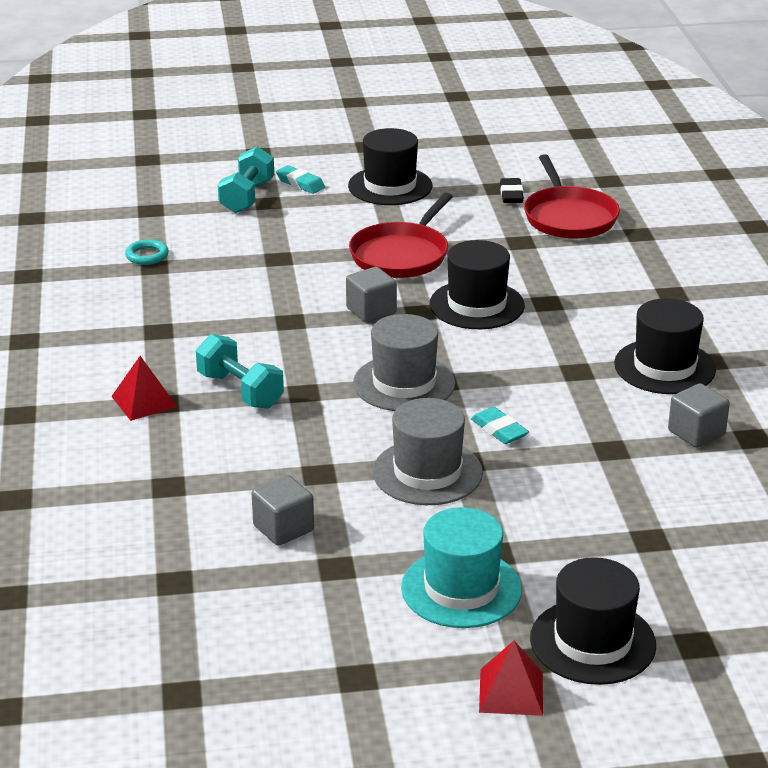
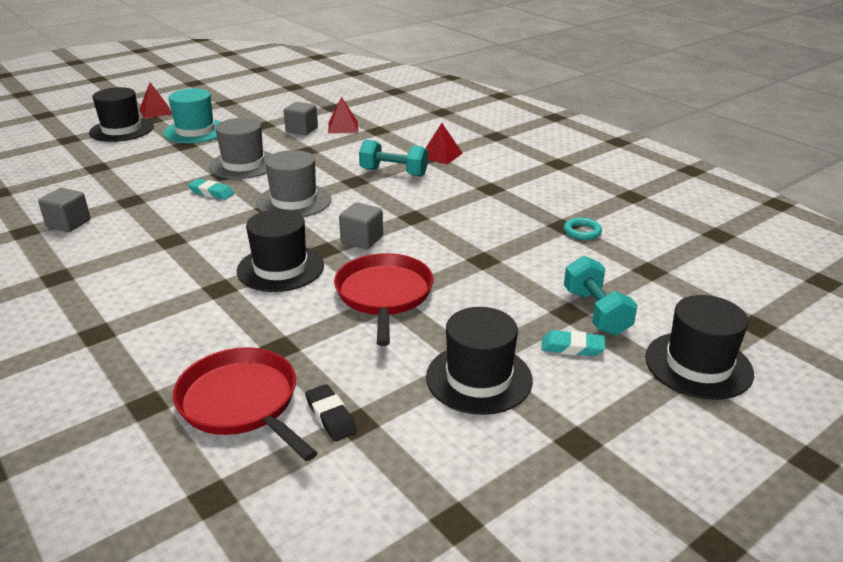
camera: 150 degrees right, 0 degrees up
(212, 513) = (343, 127): none -> red pyramid
(664, 367) = (97, 261): black hat -> black hat (698, 365)

